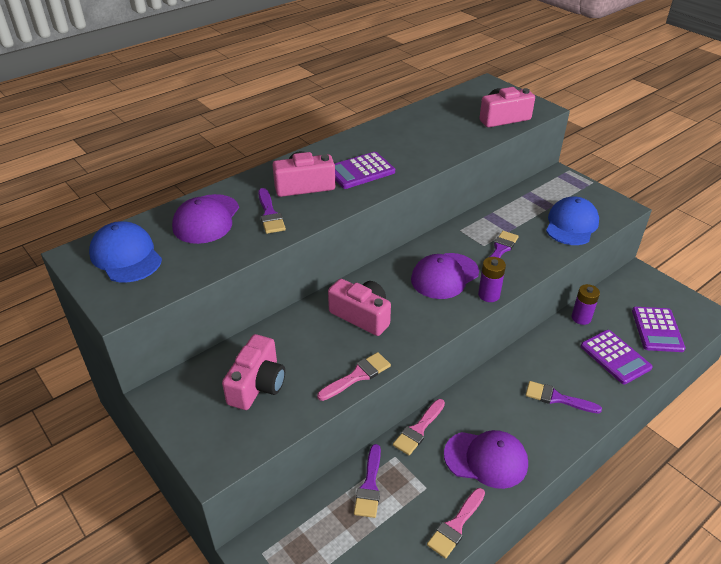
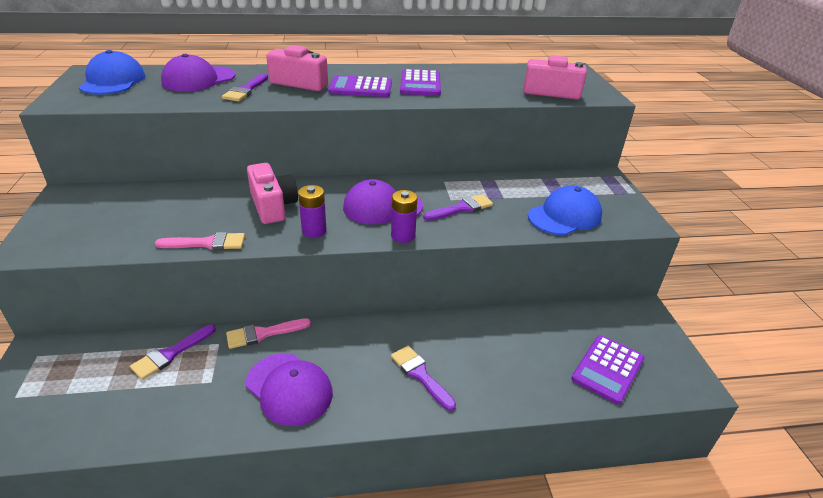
camera: 30 degrees right, 5 degrees down
(257, 384) = (131, 216): pink camera -> none
(456, 525) = (194, 427): pink brush -> none
(581, 318) = (529, 320): purple battery -> purple battery (314, 231)
(615, 357) = (527, 370): purple calculator -> purple calculator (420, 84)

